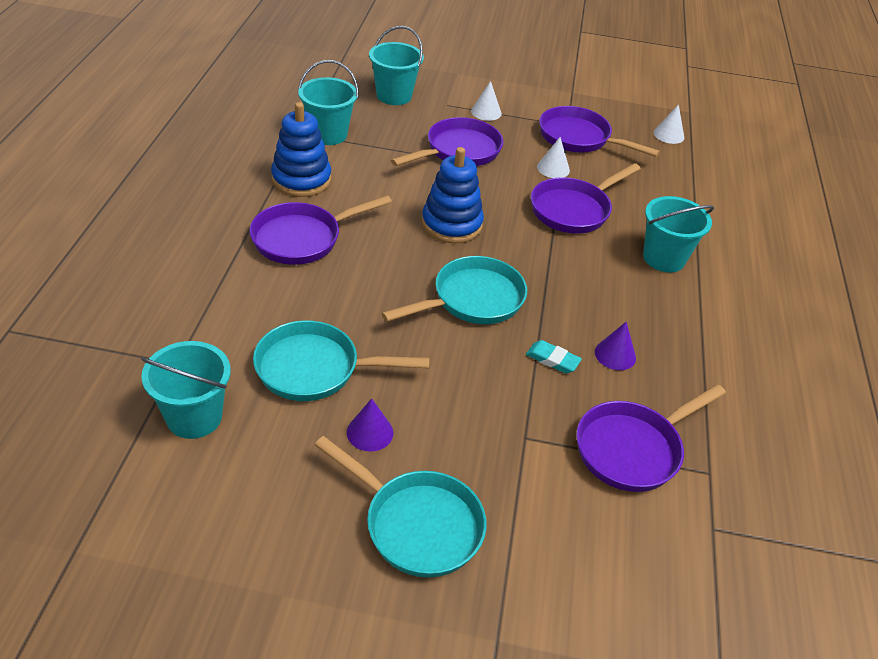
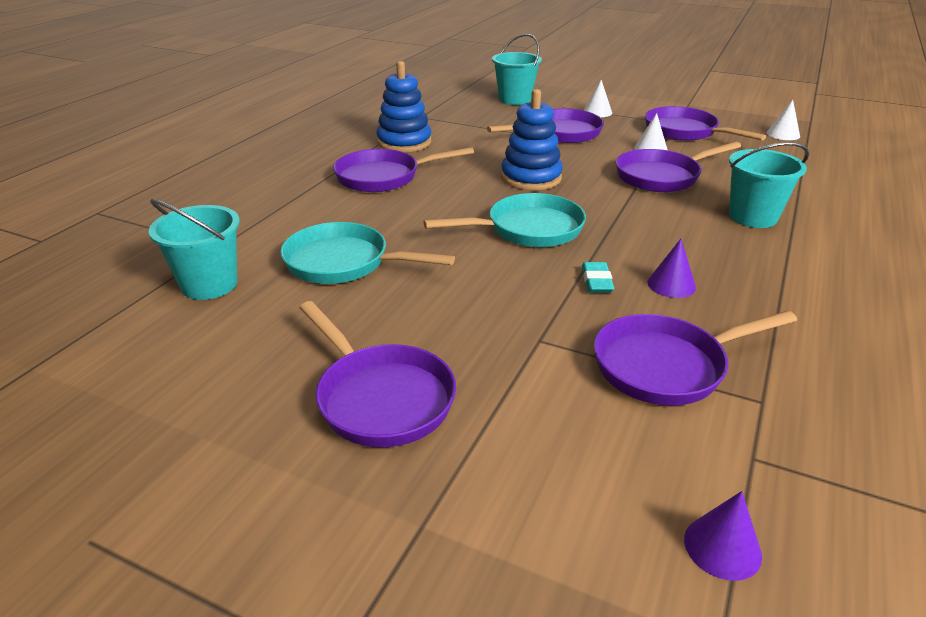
camera: 20 degrees right, 10 degrees down
(328, 134) = (443, 118): turquoise bucket -> none
(370, 432) = (371, 315): purple cone -> purple cone (722, 547)
(417, 524) = (381, 398): turquoise pan -> purple pan
(552, 360) = (596, 281): turquoise eraser -> turquoise eraser turned 45 degrees clockwise

